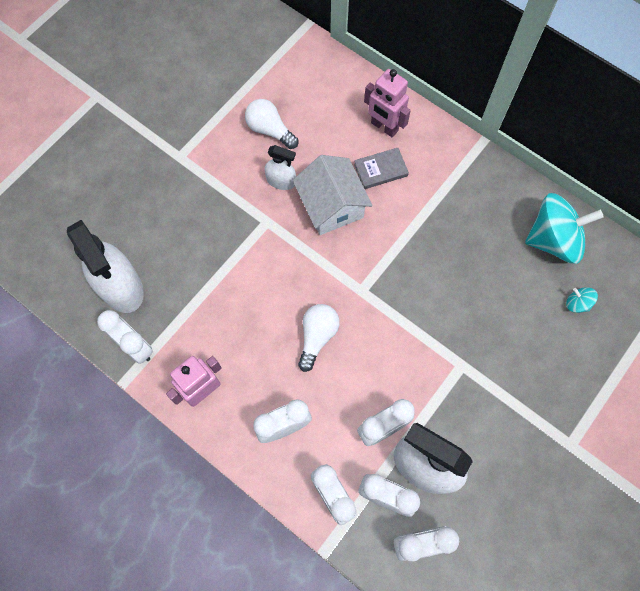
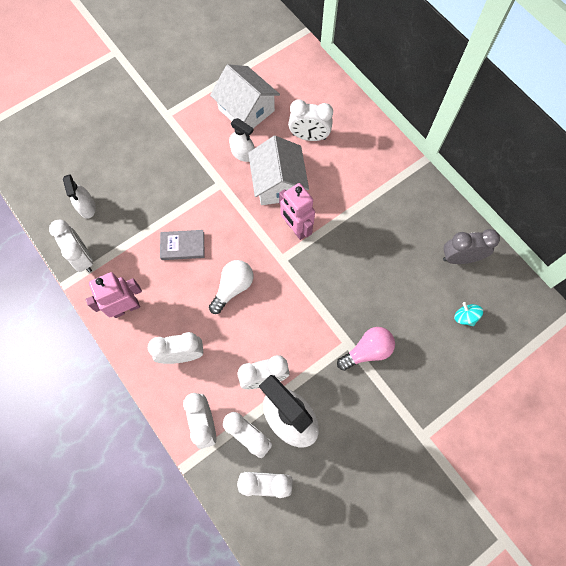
camera: 15 degrees right, 0 degrees up
(121, 286) = (87, 207): white spray bottle -> white spray bottle, size x0.51
(270, 130) = (246, 110): white light bulb -> white house
(349, 144) = (309, 137): none -> white clock
(380, 170) = (328, 164): grey book -> grey book (182, 246)
(384, 127) = (342, 129): pink robot -> pink robot (296, 228)
(485, 368) = (367, 351): none -> pink light bulb
(553, 240) = (460, 258): turquoise spinning top -> grey clock

